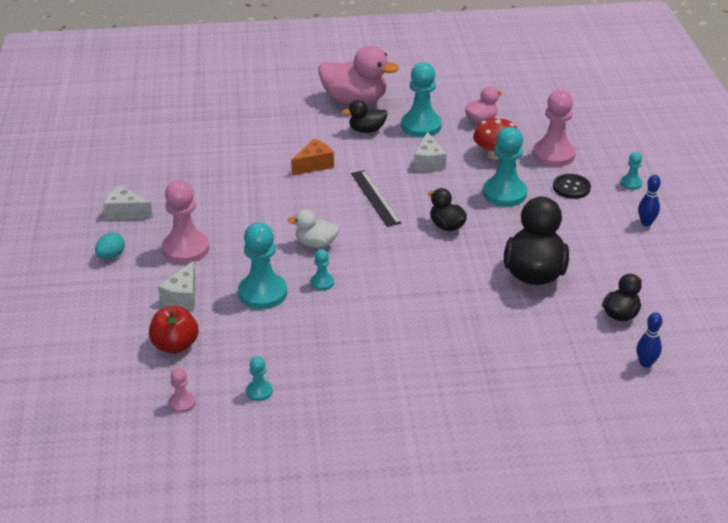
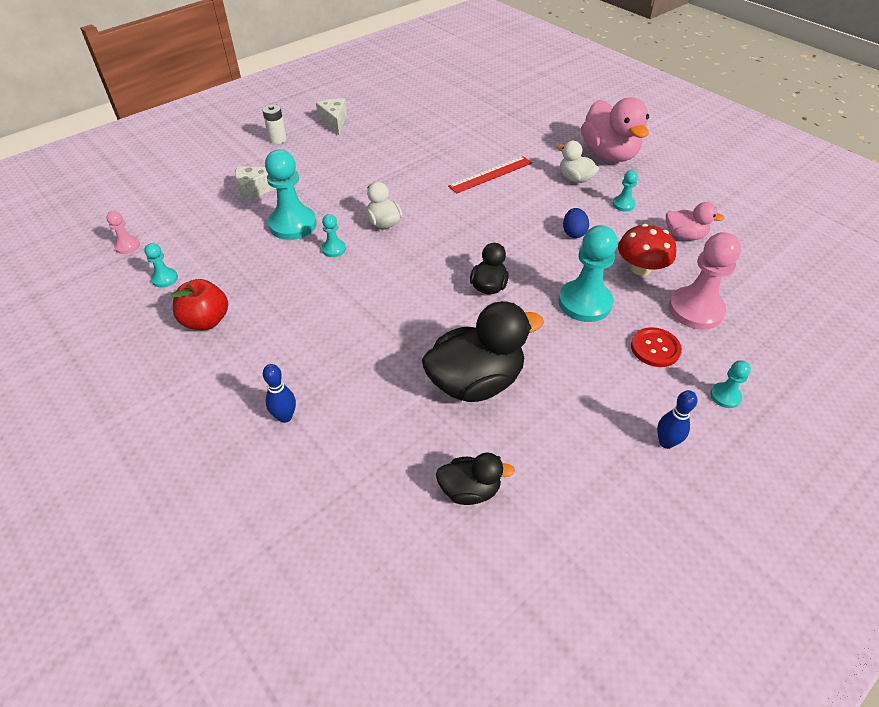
camera: 55 degrees right, 10 degrees up
(111, 256) = (277, 139): turquoise egg -> white battery
(175, 345) = (195, 212): red apple -> red apple (206, 321)
(186, 249) = (316, 165): pink pawn -> none
(314, 165) = (491, 174): orange cheese -> red ruler
(366, 130) = (575, 178): black duck -> white duck
(375, 198) = (483, 226): black ruler -> none
(421, 126) = (623, 204): turquoise pawn -> turquoise pawn, size x0.49
(428, 162) = (573, 233): white cheese -> blue egg
(571, 187) = (655, 348): black button -> red button
(645, 363) = (398, 555): blue bowling pin -> blue bowling pin (285, 417)

